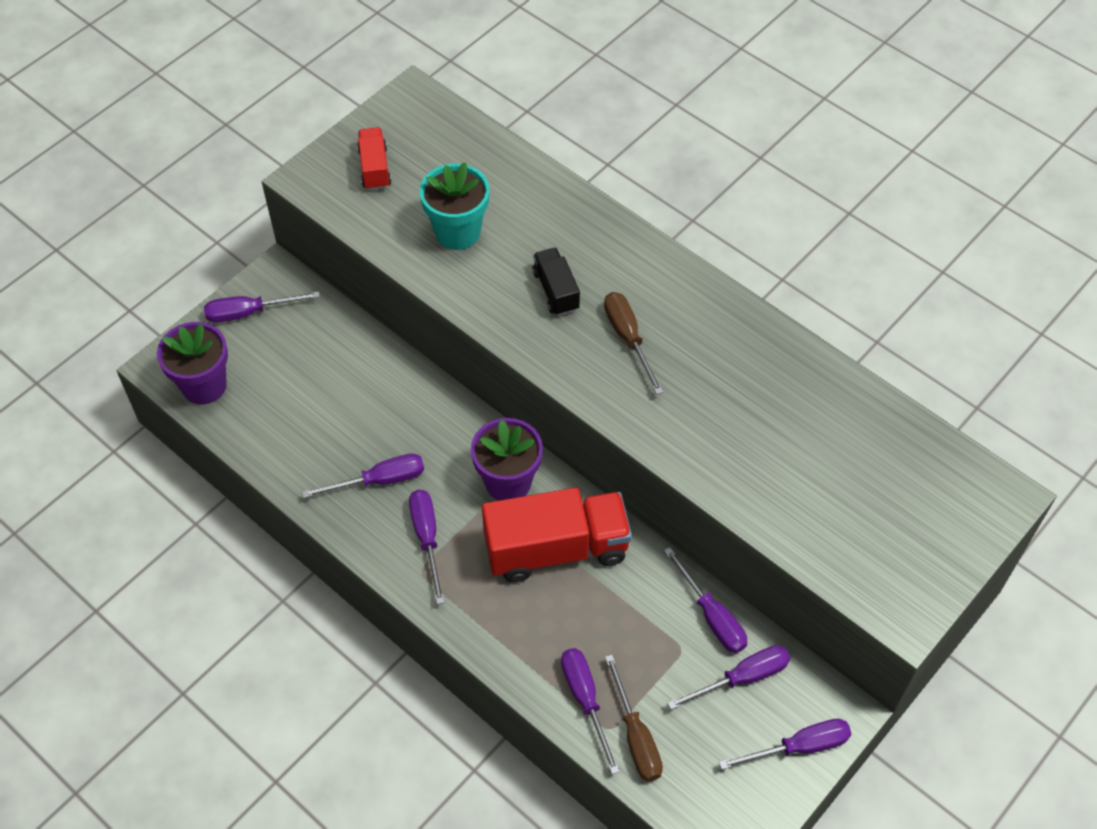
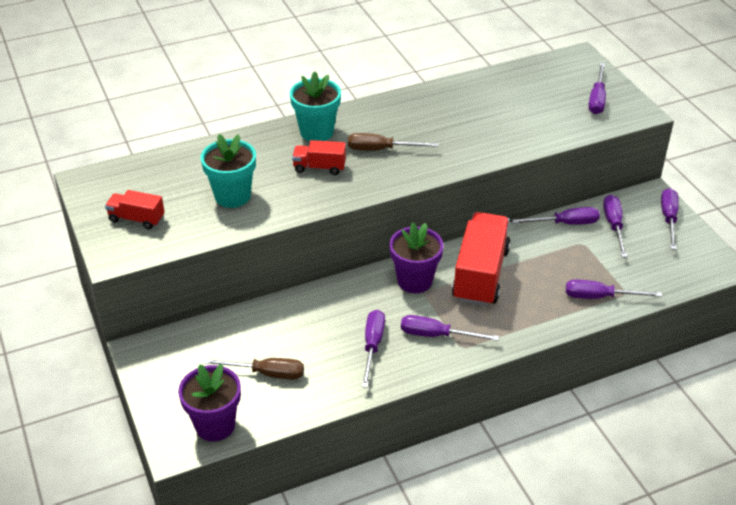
camera: 65 degrees left, 15 degrees down
(249, 312) = (163, 377): purple screwdriver -> purple screwdriver (597, 99)
(556, 291) = (319, 167): black truck -> red truck
(624, 259) = (316, 132): none -> turquoise flower pot
(636, 736) = (635, 283): brown screwdriver -> brown screwdriver (266, 373)

